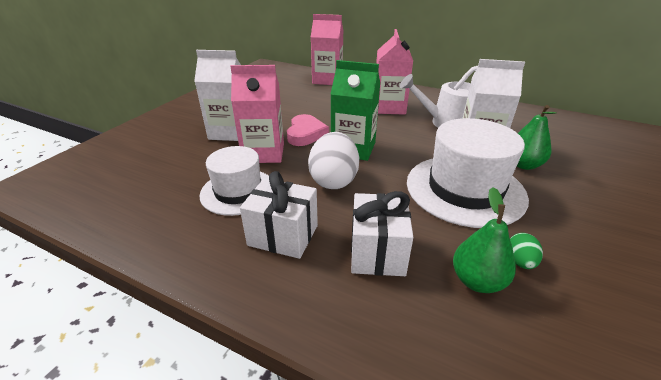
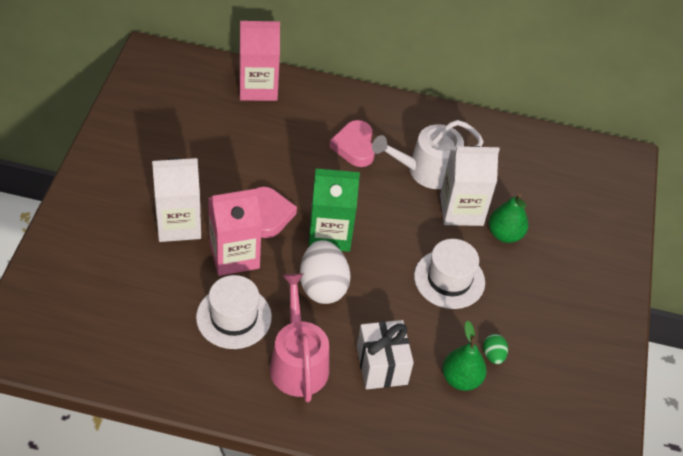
camera: 20 degrees left, 15 degrees up
(283, 235) = (298, 362): white gift -> pink watering can
(389, 107) = (354, 146): pink carton -> pink heart
(465, 189) = (449, 279): white hat -> white hat, size x0.64

